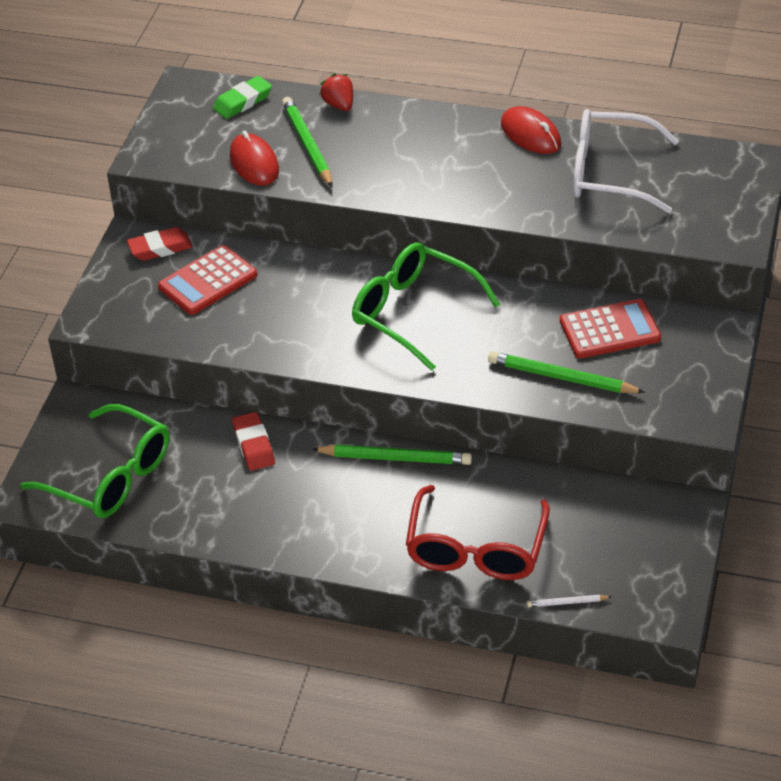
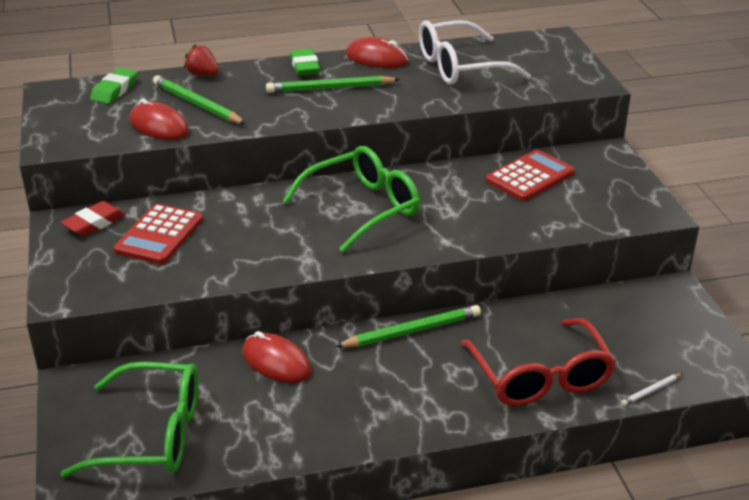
camera: 30 degrees left, 10 degrees down
(253, 445) = (276, 362): red eraser -> red mouse
(413, 312) = (363, 208): green glasses -> green glasses turned 135 degrees clockwise
(448, 124) = (305, 67): none -> green eraser
(561, 378) = (524, 217): green pencil -> green pencil (330, 88)

